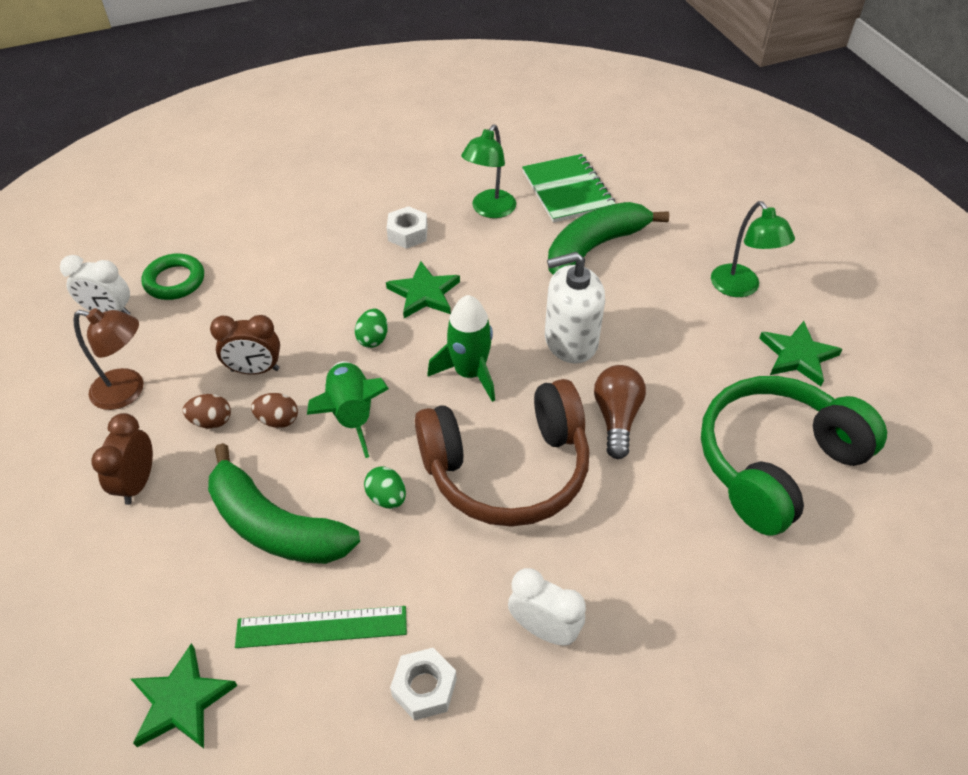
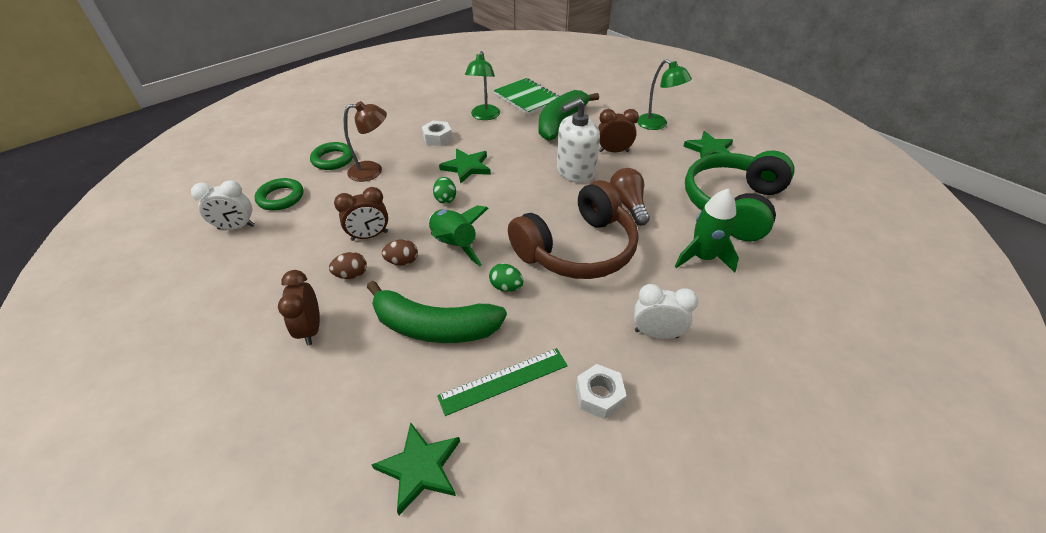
camera: 20 degrees left, 5 degrees down
(128, 391) = (275, 272): brown lamp -> brown lamp (373, 171)
(259, 236) = (333, 159): none -> green ring
(470, 373) = (521, 203): green rocket -> green rocket (703, 257)
(646, 320) = (613, 151): none -> brown clock

